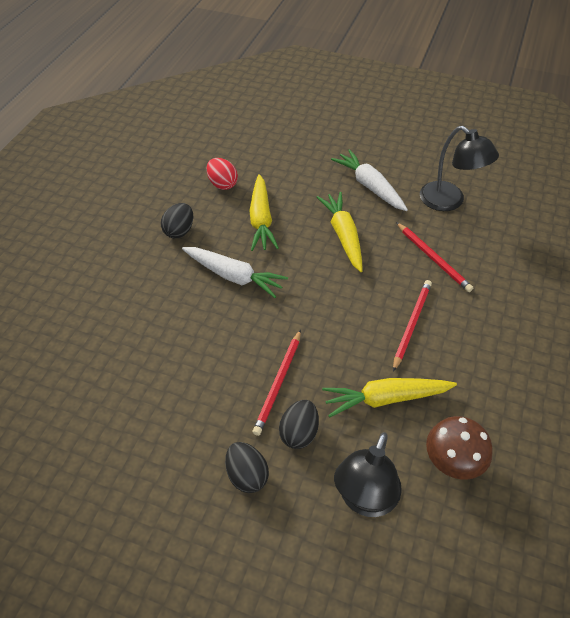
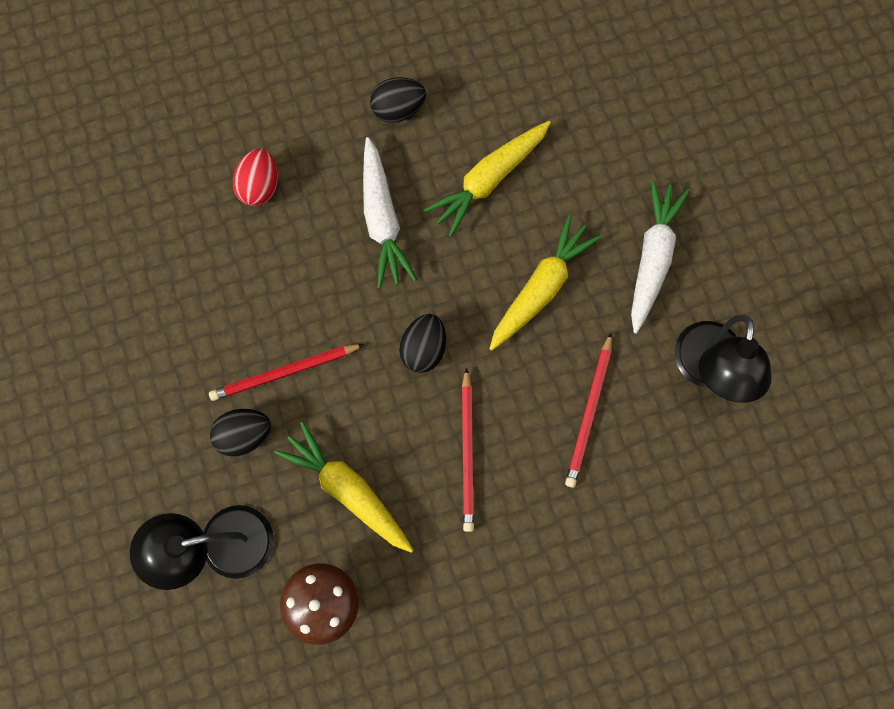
camera: 50 degrees right, 25 degrees up
(222, 184) = (509, 91): red egg -> red egg (260, 186)
(247, 475) = (166, 421): black egg -> black egg (423, 348)
(411, 324) = (467, 452): red pencil -> red pencil turned 105 degrees clockwise

